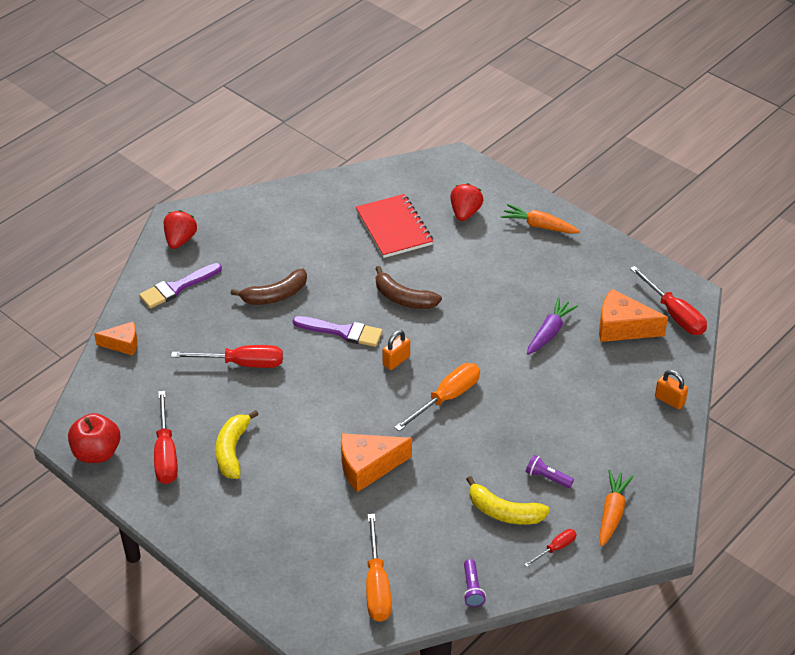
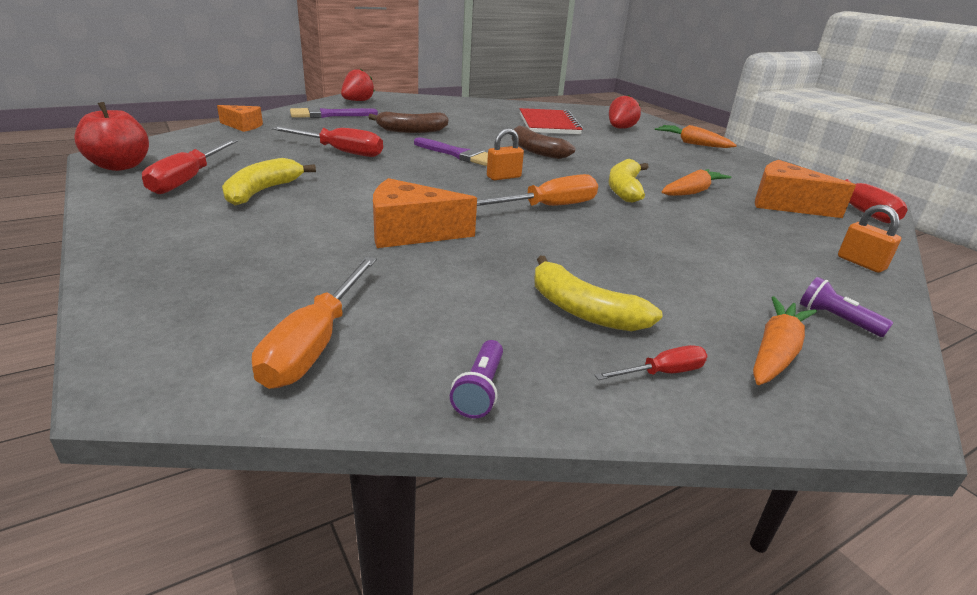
camera: 15 degrees right, 15 degrees down
(496, 347) = (624, 189): none -> yellow banana
(547, 477) = (665, 292): purple flashlight -> purple flashlight (836, 319)
(549, 332) = (692, 192): purple carrot -> orange carrot

